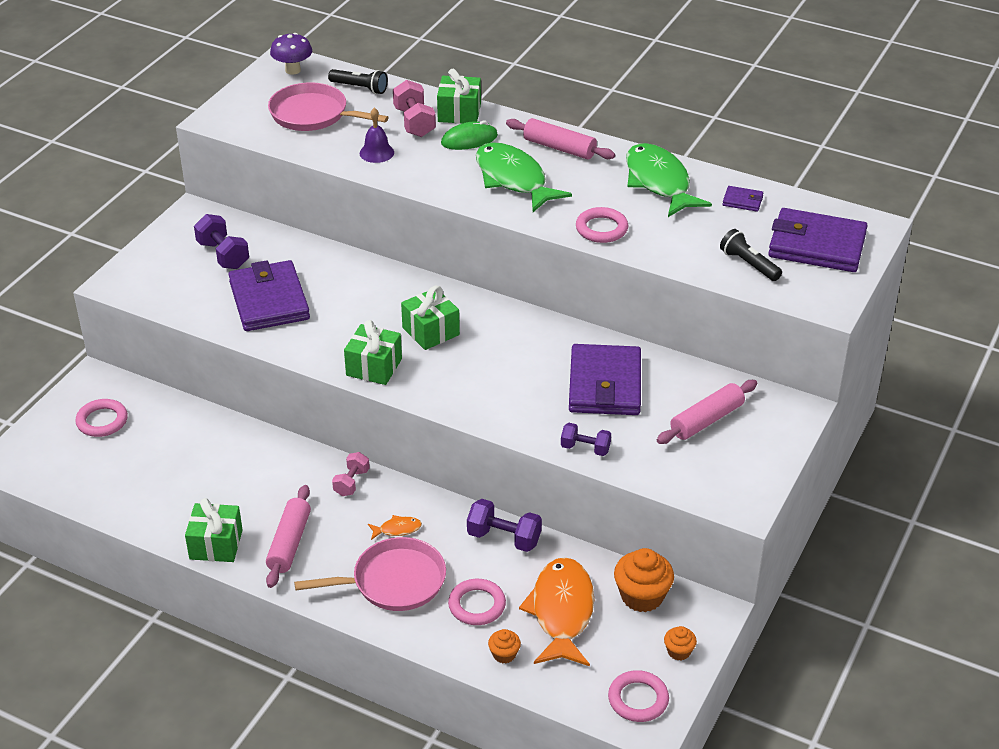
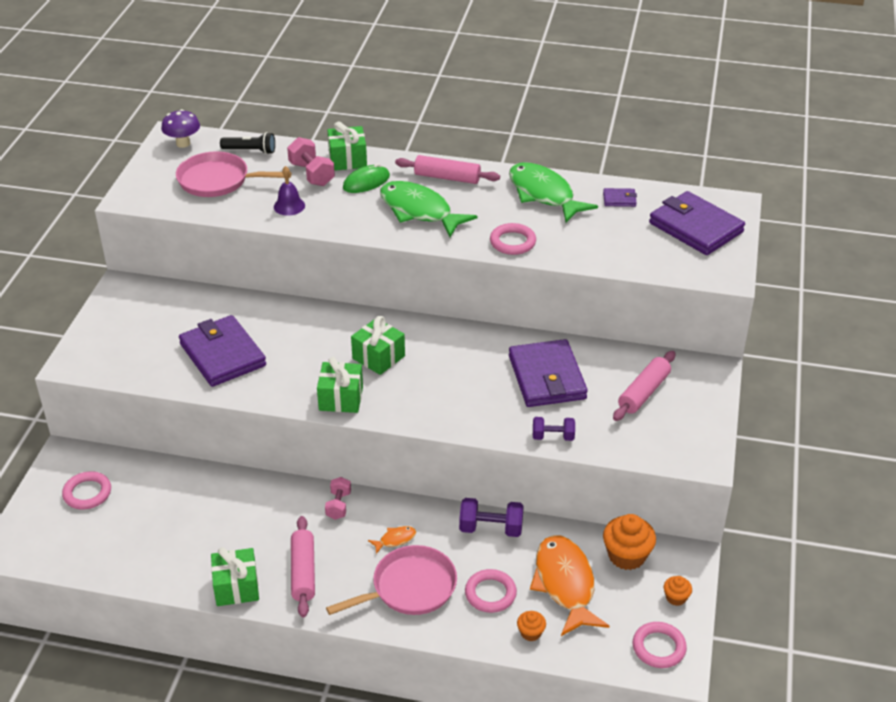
camera: 15 degrees left, 0 degrees up
(223, 255) = (164, 320): purple dumbbell -> none
(749, 264) = (647, 252): black flashlight -> none
(816, 245) = (695, 228): purple wallet -> purple wallet turned 45 degrees clockwise

